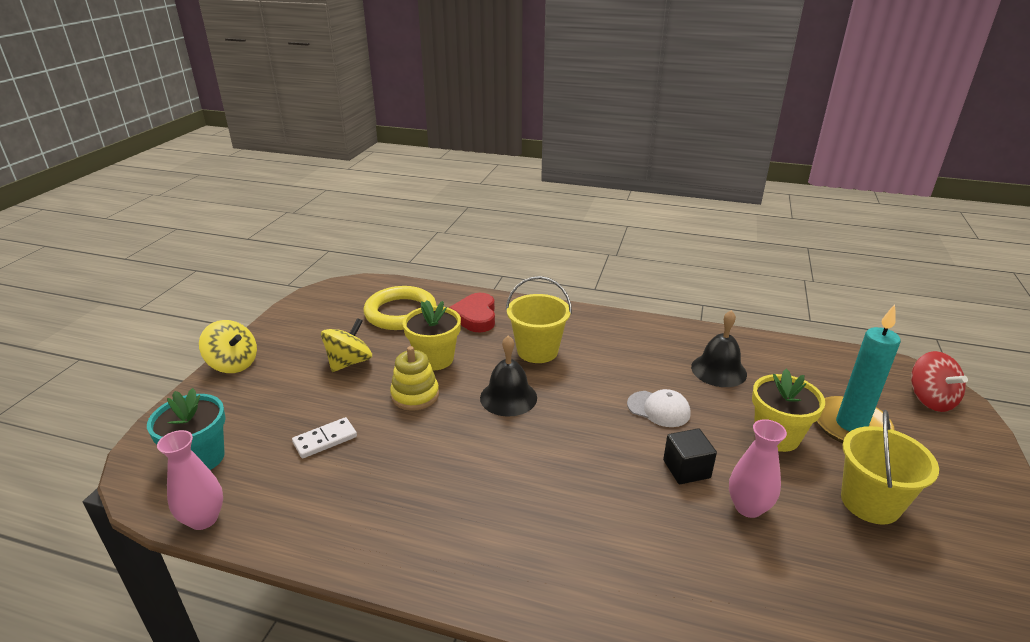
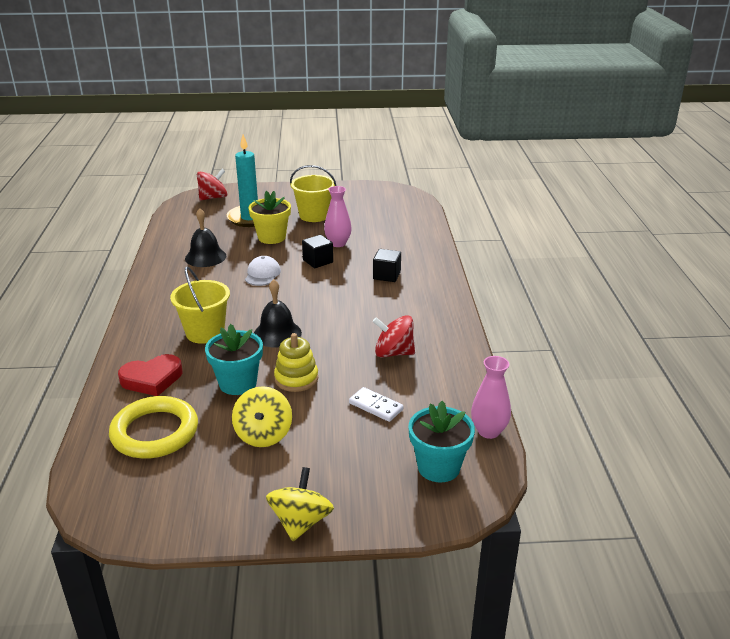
camera: 110 degrees left, 0 degrees up
(349, 362) = (263, 434): yellow spinning top -> yellow spinning top turned 105 degrees counterclockwise
(408, 483) = (393, 353): none -> red spinning top
(434, 359) = (238, 383): yellow flower pot -> turquoise flower pot
(618, 539) = (386, 275): none -> black cube

